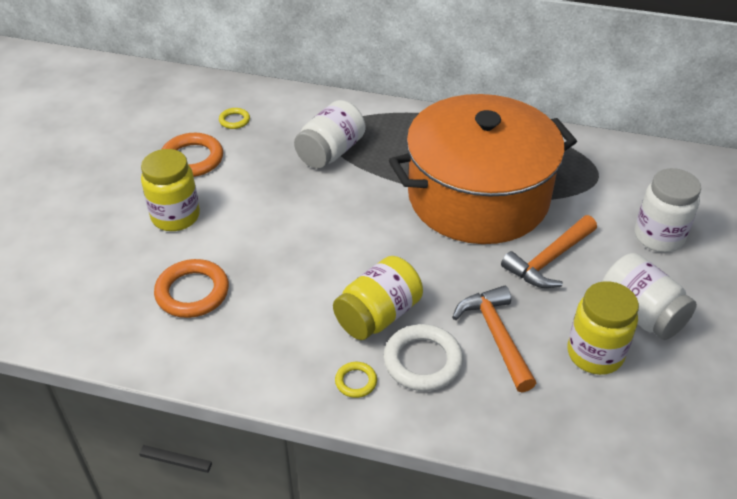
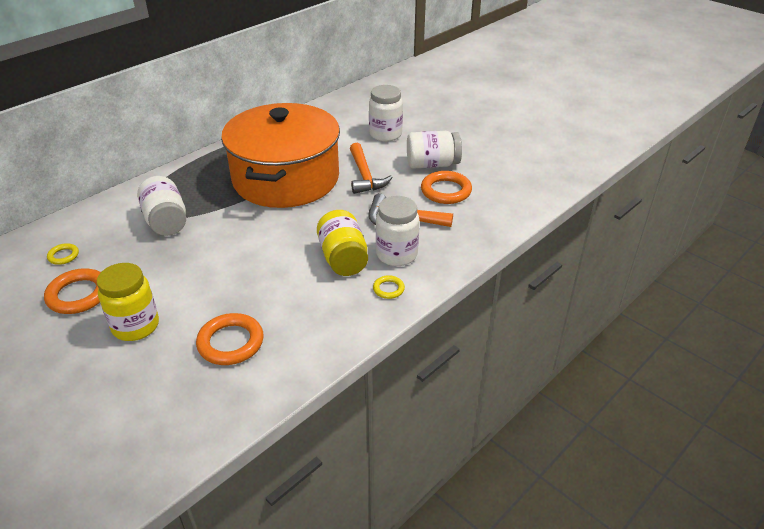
camera: 60 degrees left, 5 degrees down
(422, 361) = (397, 255): white ring -> white jar
(595, 354) = (446, 191): yellow jar -> orange ring

